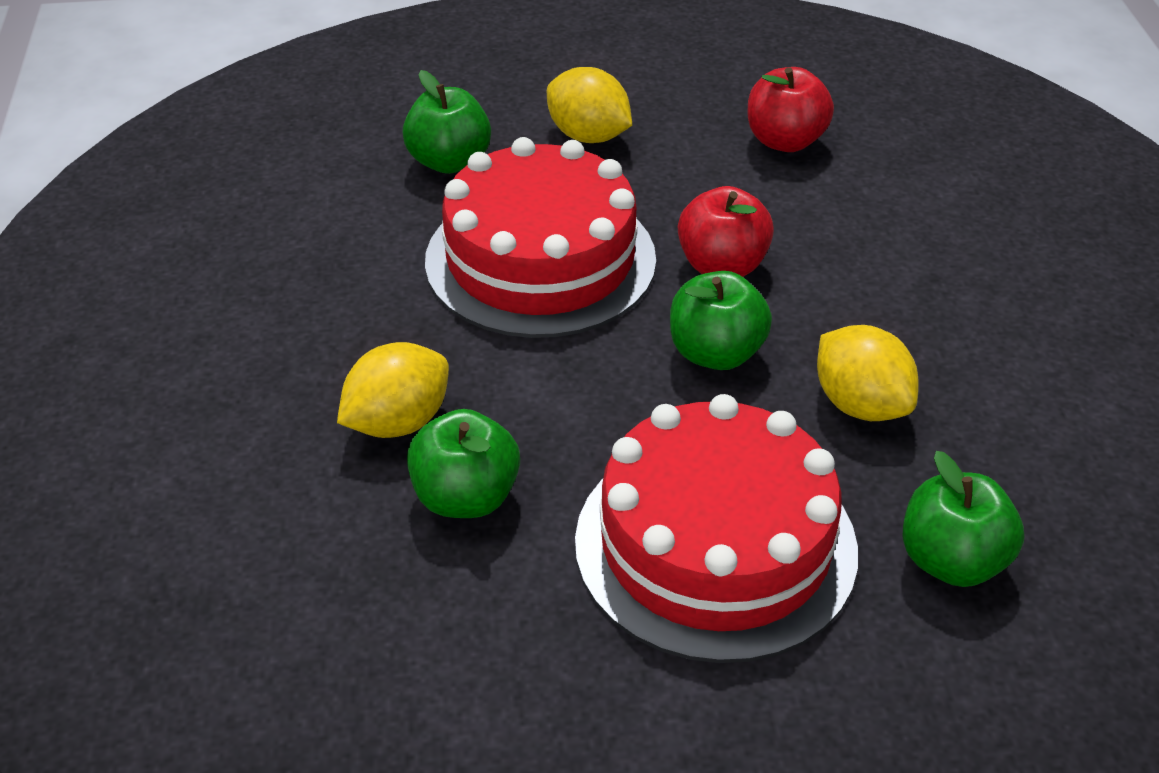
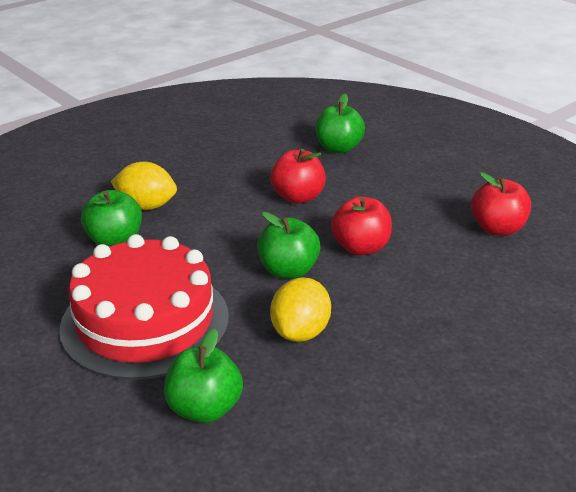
camera: 55 degrees right, 10 degrees down
(540, 260) = (298, 197): red cake -> red apple
(588, 136) = (411, 173): yellow lemon -> none

